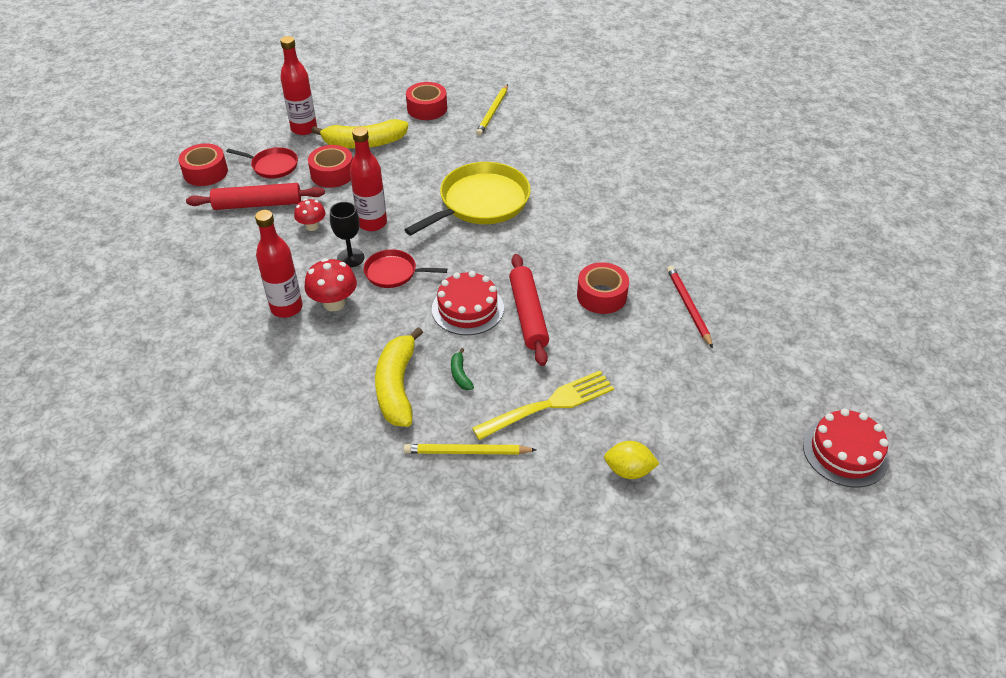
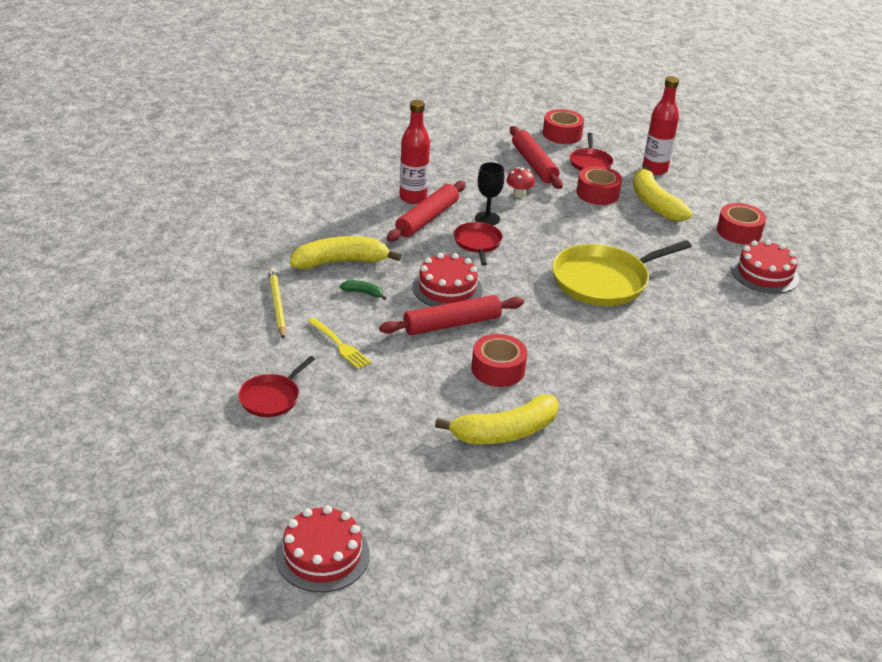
camera: 75 degrees right, 10 degrees down
(334, 303) = (427, 219): red mushroom -> red rolling pin
(372, 223) = (539, 223): red bottle -> none
(460, 375) = (363, 293): green banana -> green banana turned 45 degrees clockwise
(480, 202) = (604, 280): yellow pan -> yellow pan turned 120 degrees clockwise
(493, 112) = (764, 274): yellow pencil -> red cake
(548, 405) = (339, 345): yellow fork -> yellow fork, size x0.63
(629, 470) = (272, 398): yellow lemon -> red pan
(688, 307) = (505, 432): red pencil -> yellow banana

